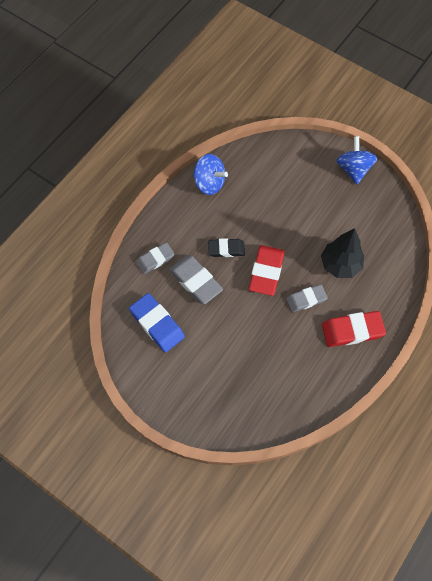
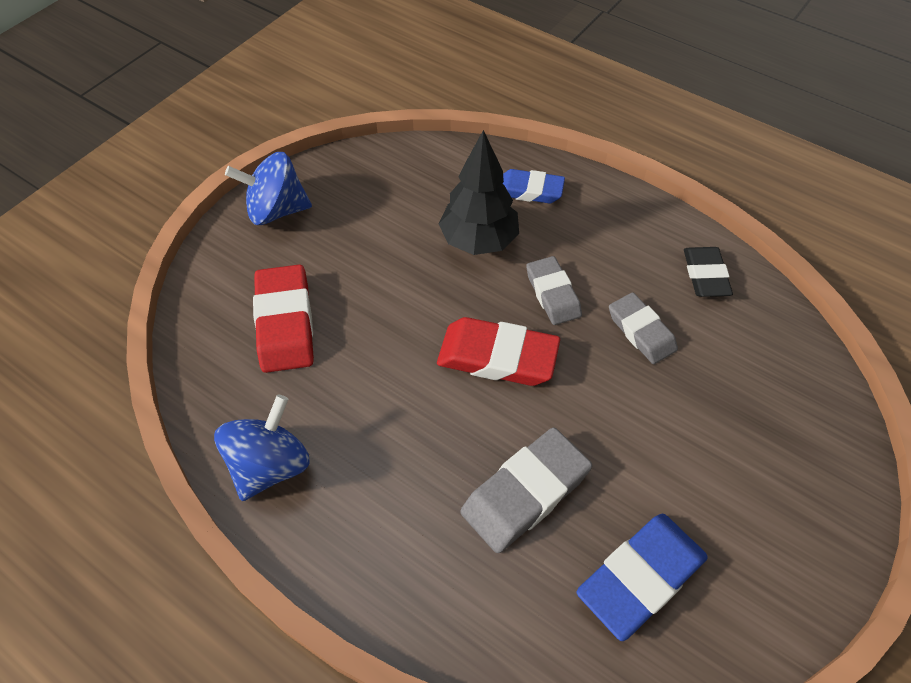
camera: 90 degrees left, 10 degrees down
(155, 259) = (472, 587): grey eraser -> grey eraser (641, 331)
(226, 249) = (445, 430): black eraser -> black eraser (705, 275)
(352, 330) = (606, 231): red eraser -> red eraser (285, 323)
(380, 292) = (530, 190): none -> blue eraser

